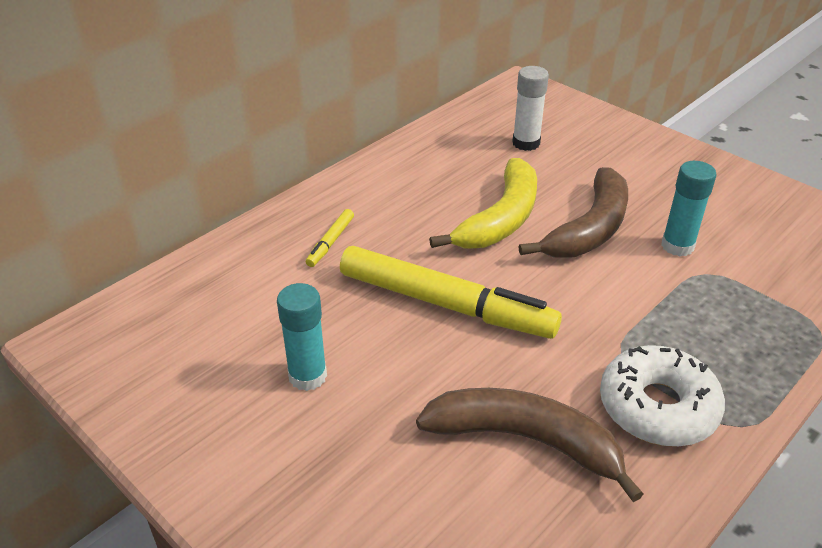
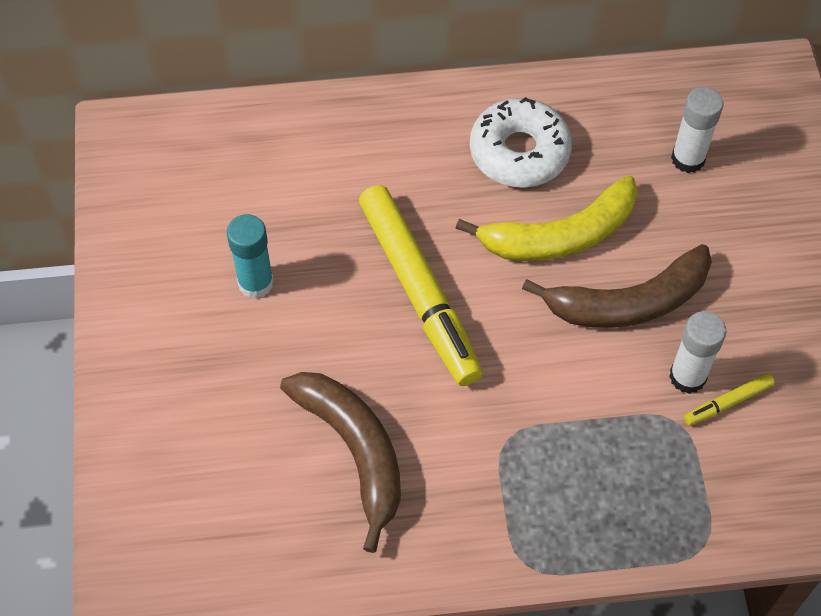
camera: 40 degrees right, 20 degrees up
(330, 242) = (389, 161): yellow marker -> yellow marker (727, 402)
(657, 407) = (480, 501): white donut -> white donut (519, 152)
(677, 246) = (687, 377): turquoise glue stick -> white glue stick

